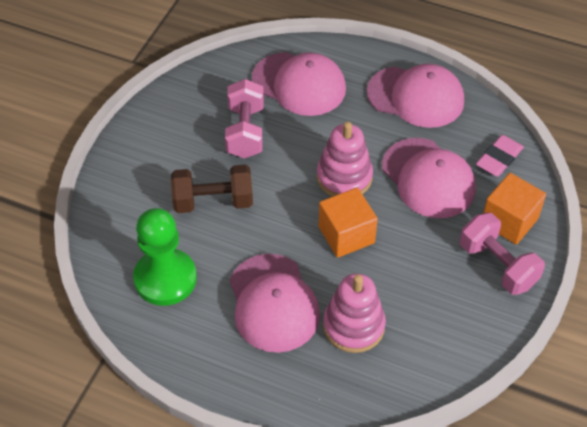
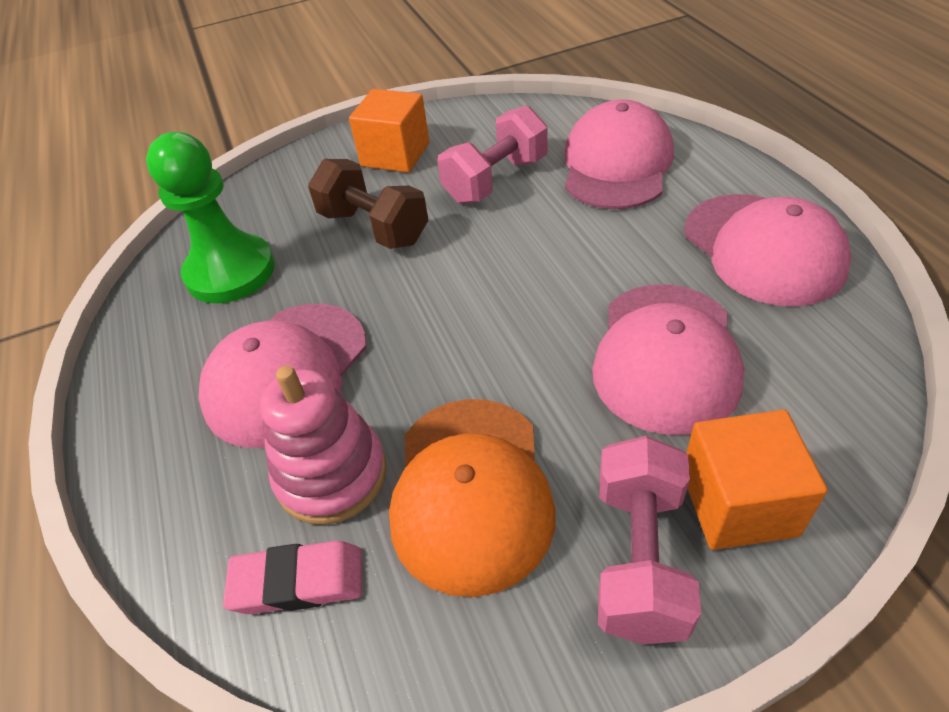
camera: 50 degrees right, 5 degrees down
(299, 84) = (616, 164): pink cap -> pink cap turned 150 degrees counterclockwise
(344, 177) = (549, 287): pink stacking toy -> none
(346, 235) = (467, 354): orange cube -> orange cube (395, 154)
(416, 289) = (471, 491): none -> orange cap
(499, 159) = (819, 399): pink eraser -> pink eraser (298, 581)

